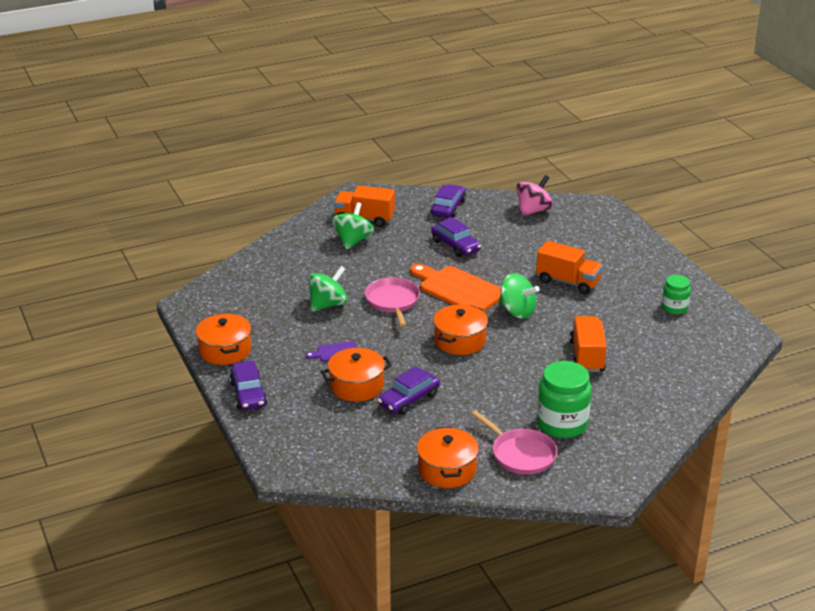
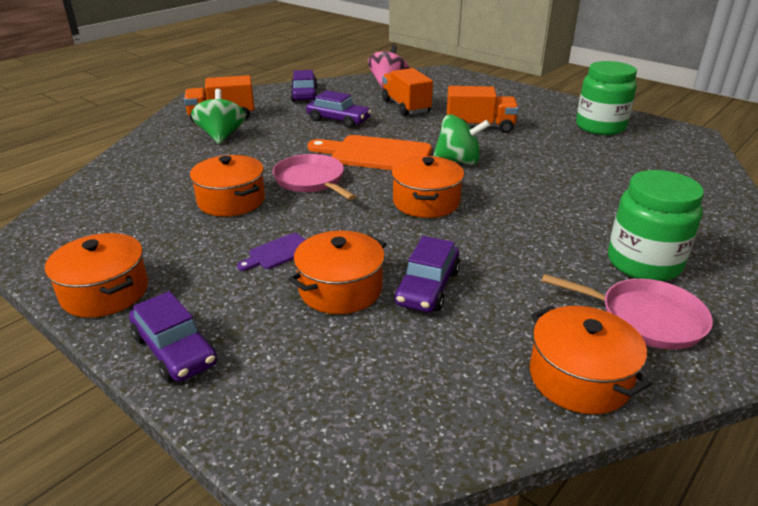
camera: 25 degrees left, 0 degrees up
(328, 304) = (231, 201): green spinning top -> orange pot
(587, 356) = (577, 184): orange truck -> orange truck (405, 106)
(674, 308) = (600, 127): green jar -> green jar, size x1.73

